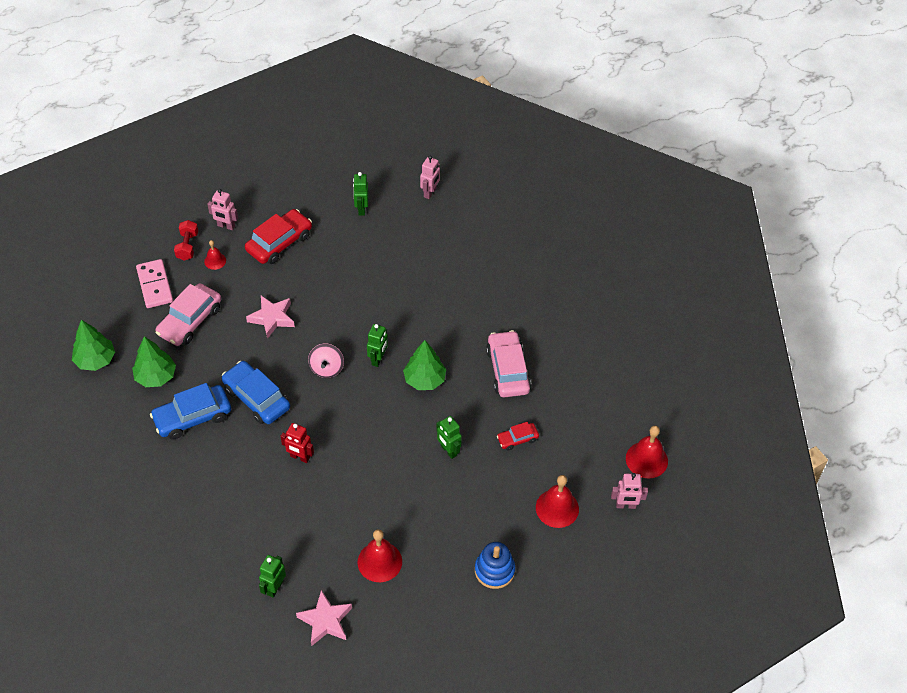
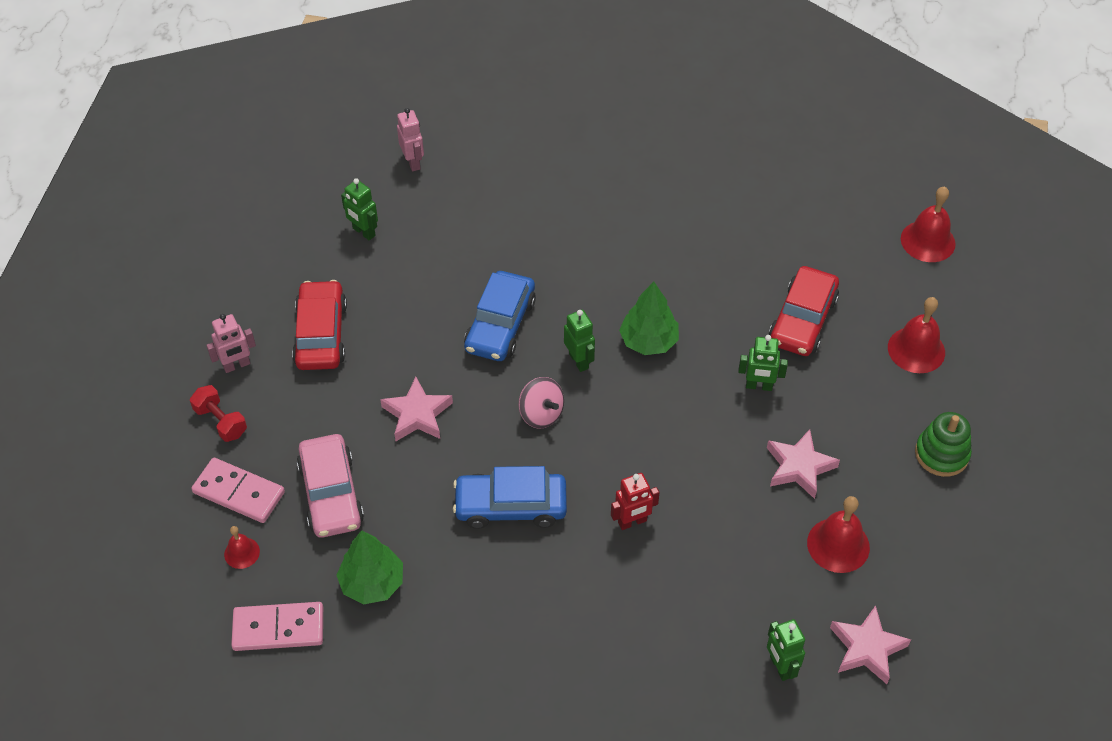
camera: 45 degrees left, 0 degrees up
(95, 360) = (278, 629): green tree -> pink domino
(192, 417) = (470, 586): blue car -> blue car (500, 325)
(215, 261) = (274, 410): red bell -> red bell (242, 553)
(413, 507) = (799, 467): none -> pink star
(494, 570) = (941, 454): blue stacking toy -> green stacking toy
(508, 370) = (710, 266): pink car -> none
(517, 439) = (802, 320): red car -> red car, size x1.88
(625, 505) = (964, 295): pink robot -> none

